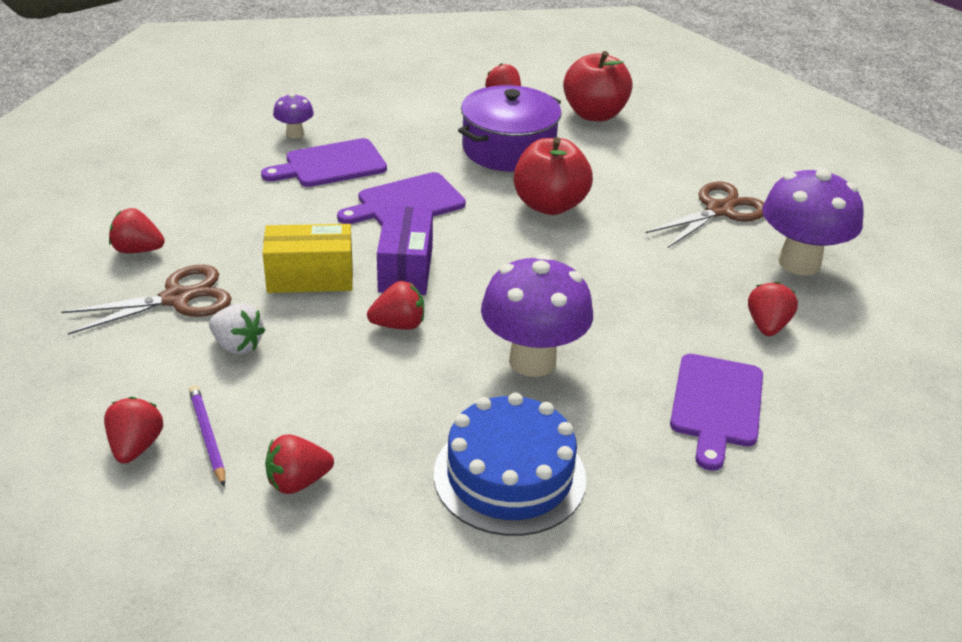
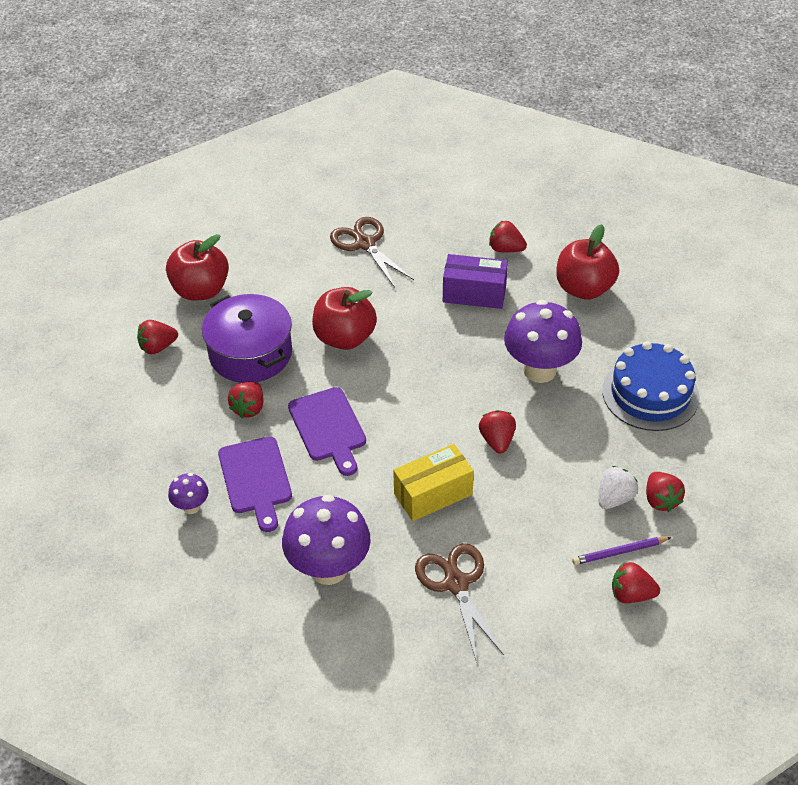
camera: 80 degrees left, 10 degrees up
(138, 250) = (381, 619): red strawberry -> red strawberry (249, 408)
(237, 345) = (518, 539): white strawberry -> white strawberry (614, 498)
(310, 277) = (433, 494): yellow box -> yellow box turned 60 degrees clockwise
(405, 269) = (426, 433): purple box -> purple box (474, 294)
(716, 405) = (584, 288): purple cutting board -> red apple
(799, 263) = (436, 218): purple mushroom -> purple mushroom (329, 568)

